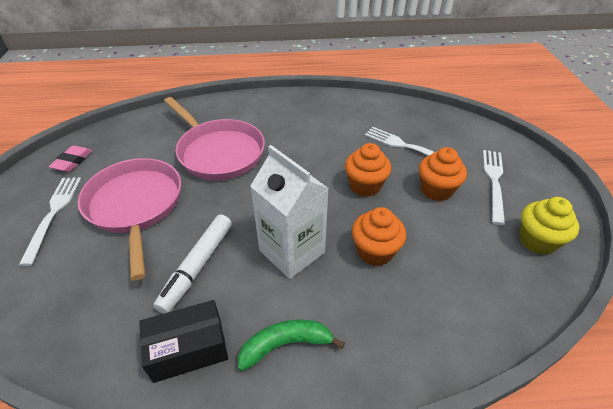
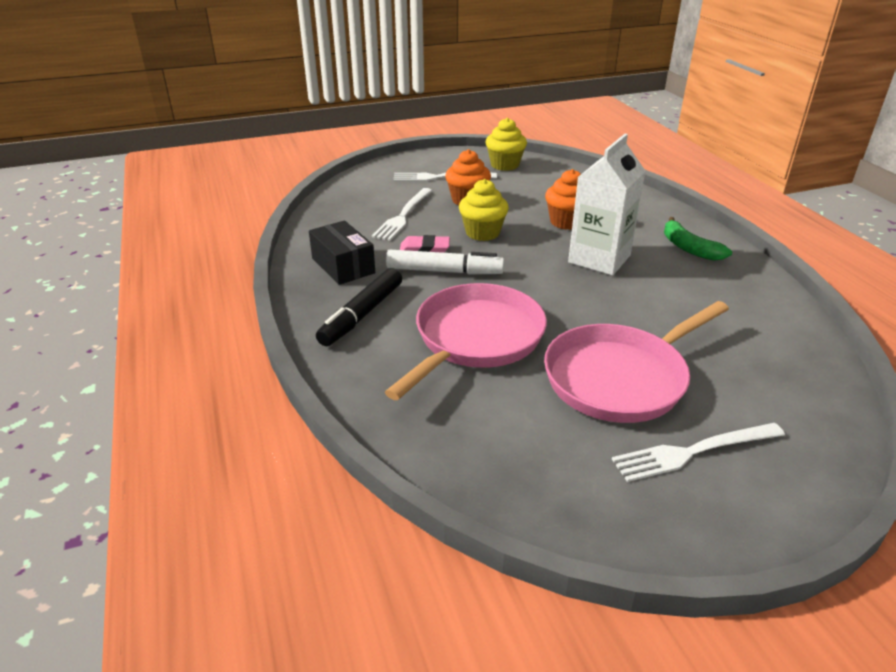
camera: 105 degrees left, 10 degrees down
(73, 161) = (582, 492): pink eraser -> pink eraser (424, 249)
(188, 349) = (738, 288): black box -> black box (343, 266)
(198, 266) = (661, 305): white marker -> white marker (443, 271)
(270, 114) = (362, 314): none -> black marker
(365, 186) = (482, 233): orange cupcake -> yellow cupcake

